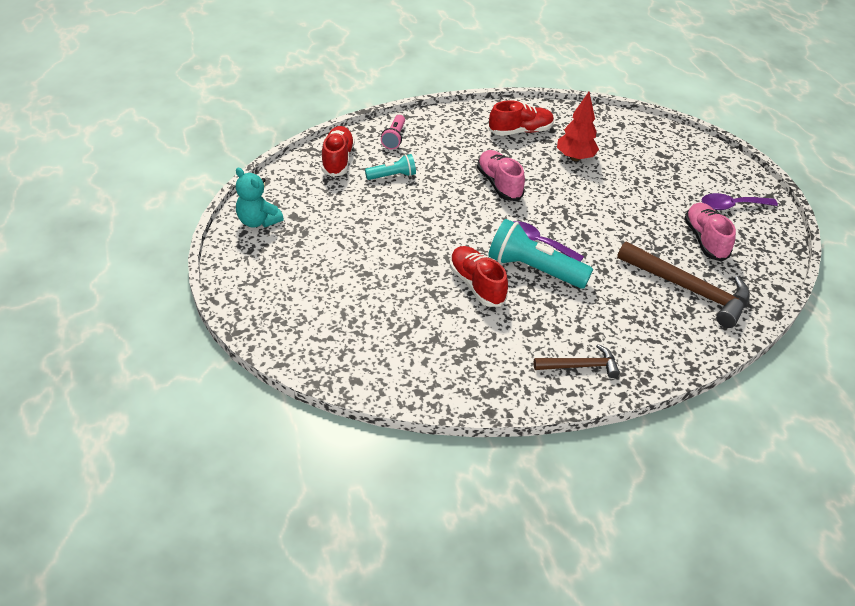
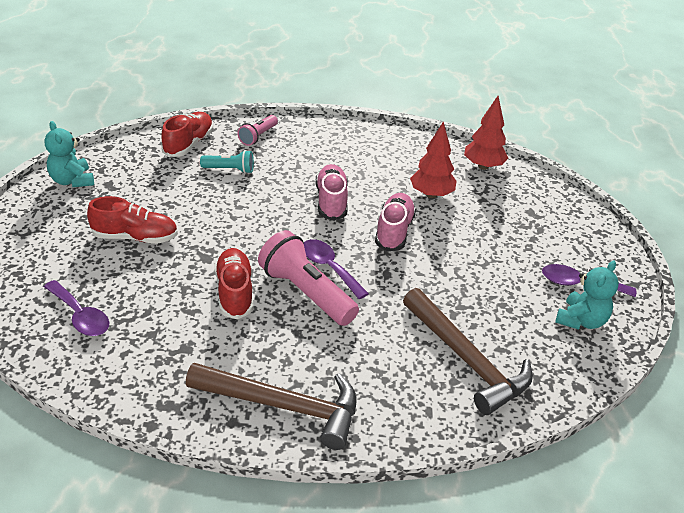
camera: 20 degrees right, 5 degrees down
(363, 341) = (80, 316): none -> purple spoon
(520, 131) = (391, 157): red shoe -> red shoe (135, 237)
(533, 269) = (306, 292): turquoise flashlight -> pink flashlight
(580, 366) = (283, 406): brown hammer -> brown hammer, size x1.79
(599, 122) = (483, 166): none -> red tree
(705, 240) = (522, 312): pink shoe -> pink shoe (394, 231)
(750, 235) = (581, 320): none -> turquoise teddy bear

